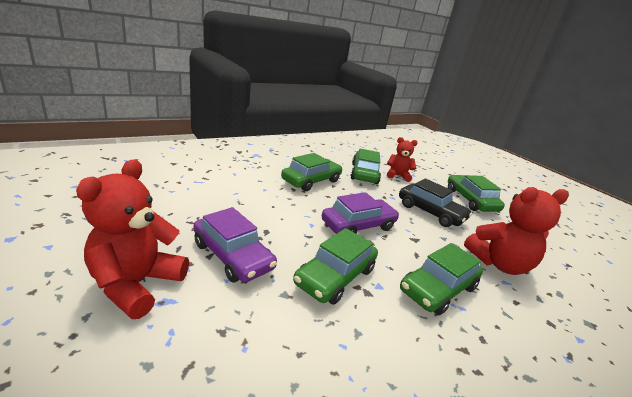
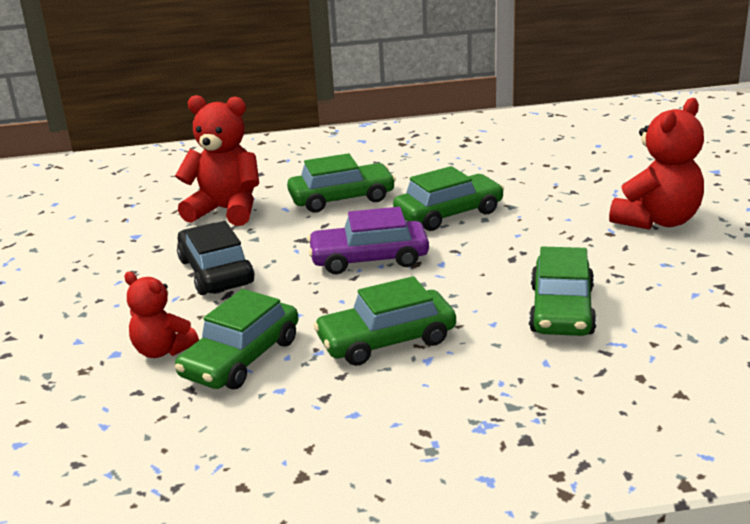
camera: 150 degrees left, 0 degrees up
(233, 256) = (560, 236): purple car -> none
(470, 200) = (90, 289): green car -> green car (561, 310)

